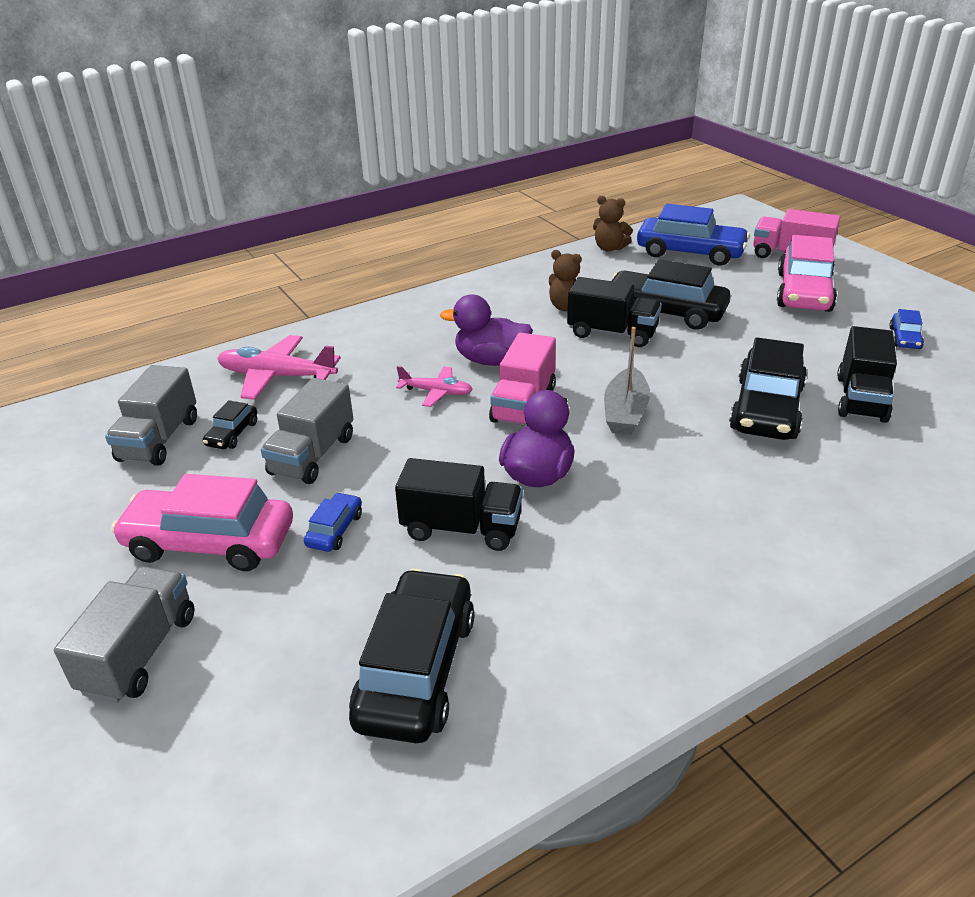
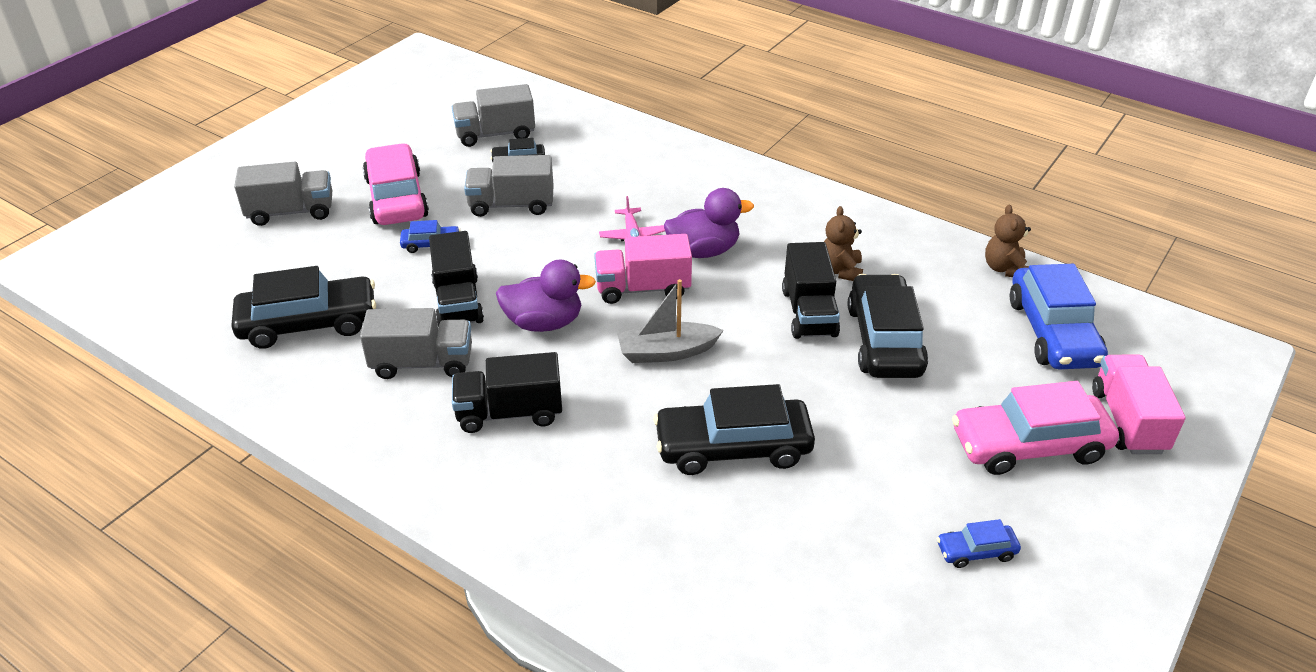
camera: 65 degrees right, 5 degrees up
(277, 376) = (605, 152): pink plane -> none
(491, 360) = (703, 251): purple duck -> purple duck turned 90 degrees clockwise
(556, 576) = (422, 363): none -> grey truck
(861, 398) = (800, 520): black truck -> black truck (509, 413)

